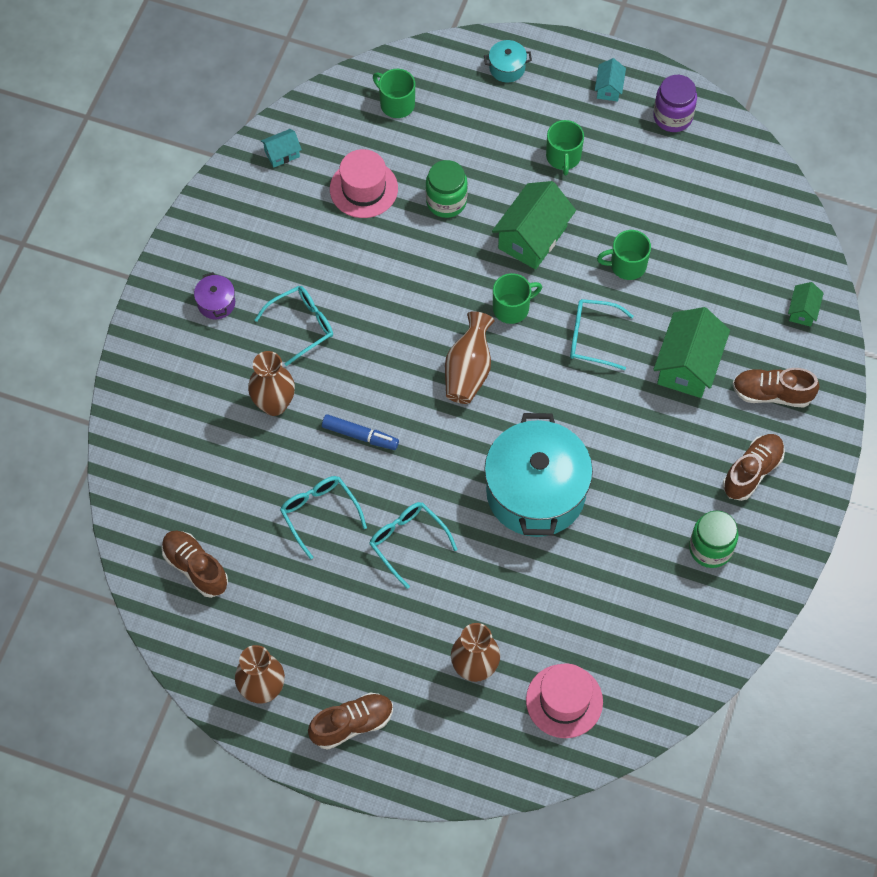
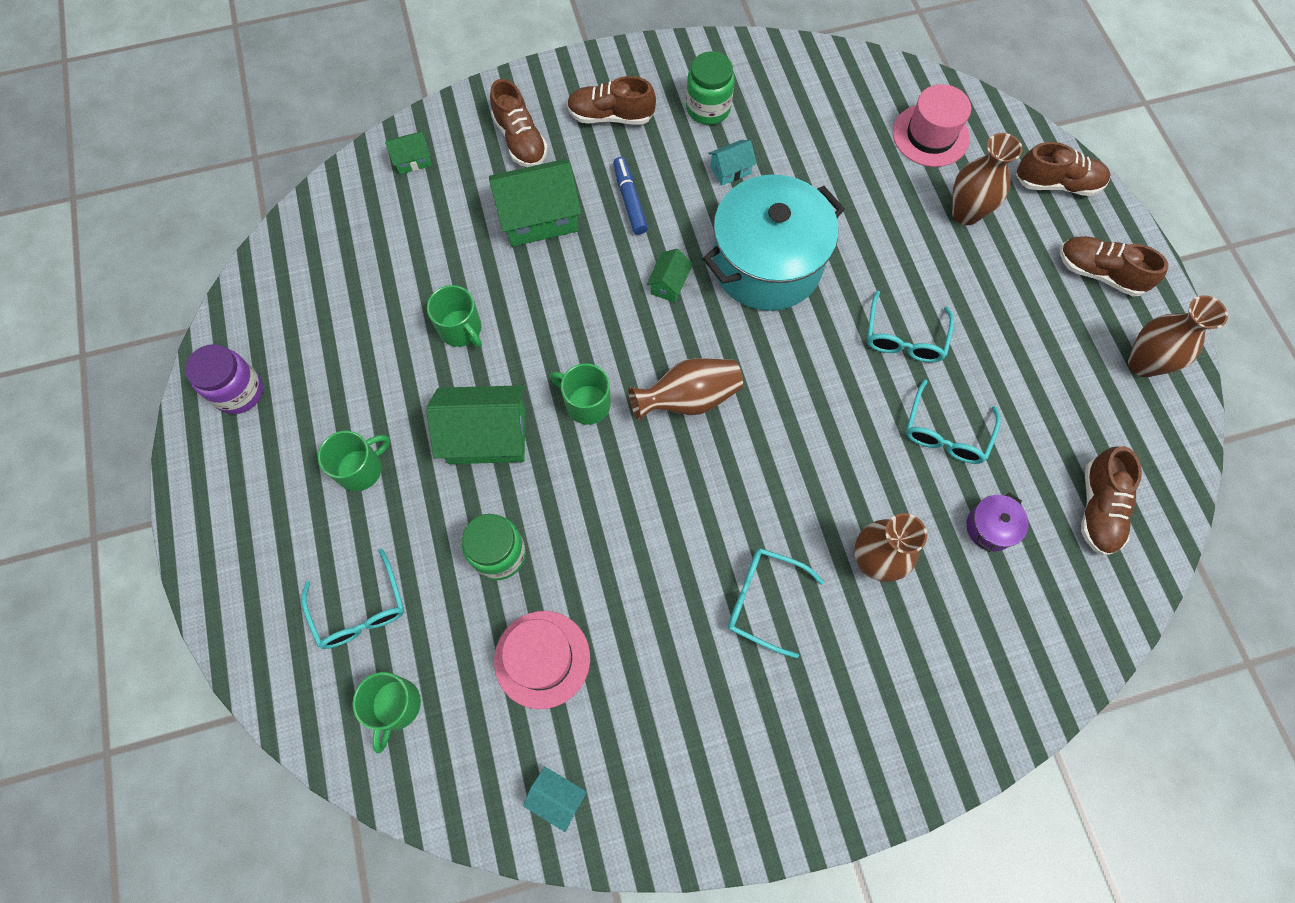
camera: 125 degrees left, 5 degrees up
(216, 303) = (809, 719): purple pot -> purple pot (990, 527)
(360, 435) = (837, 452): blue marker -> blue marker (629, 200)
(449, 762) = (1056, 184): none -> brown shoe
(507, 68) = (266, 608): turquoise pot -> none
(567, 416) = (669, 284): none -> green house
(592, 338) = (568, 312): turquoise glasses -> turquoise glasses (360, 610)
(609, 88) = (234, 478): turquoise house -> turquoise house (730, 170)

